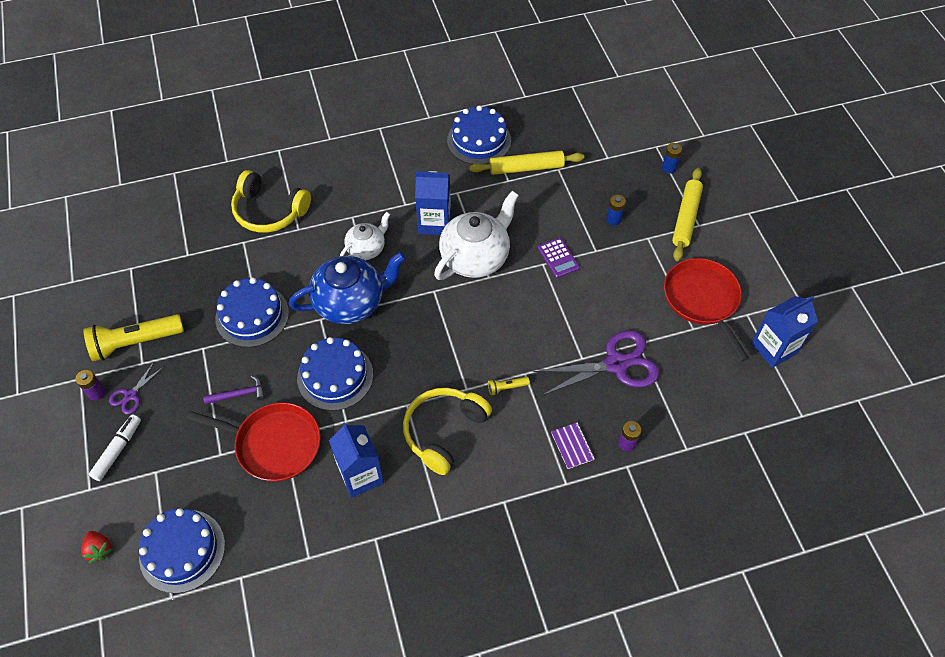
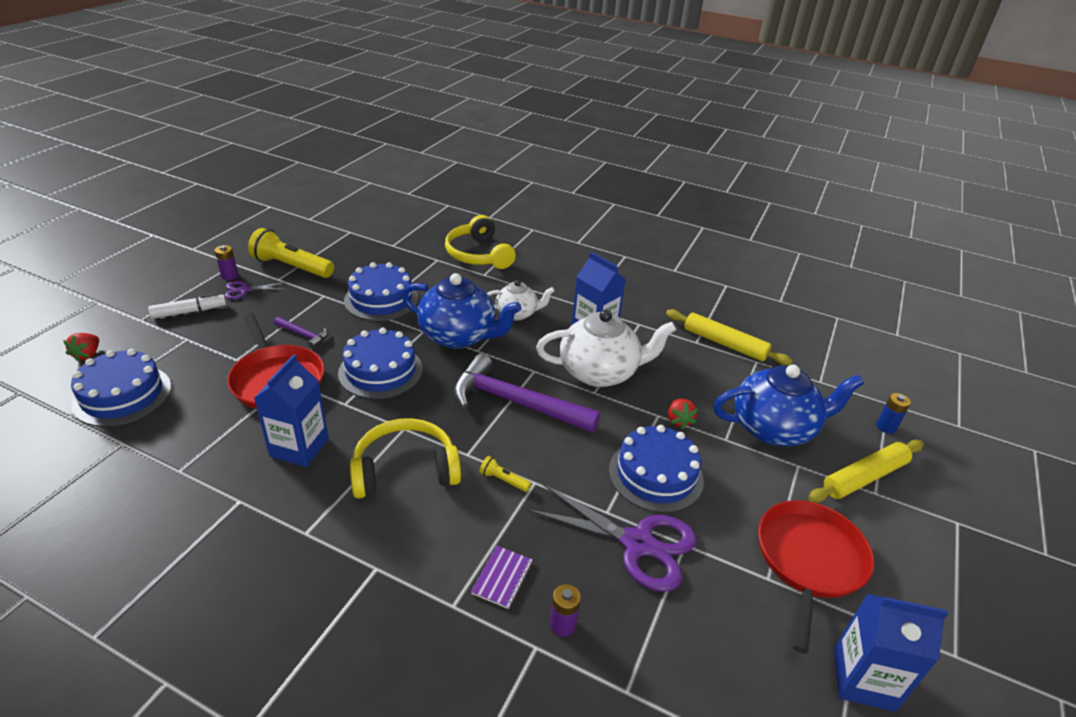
camera: 40 degrees right, 20 degrees down
(451, 325) = (516, 402): none -> purple hammer
(479, 140) = (701, 304): blue cake -> blue cake (655, 474)
(558, 258) = (679, 420): purple calculator -> red strawberry
(613, 219) = (774, 428): blue battery -> blue teapot

